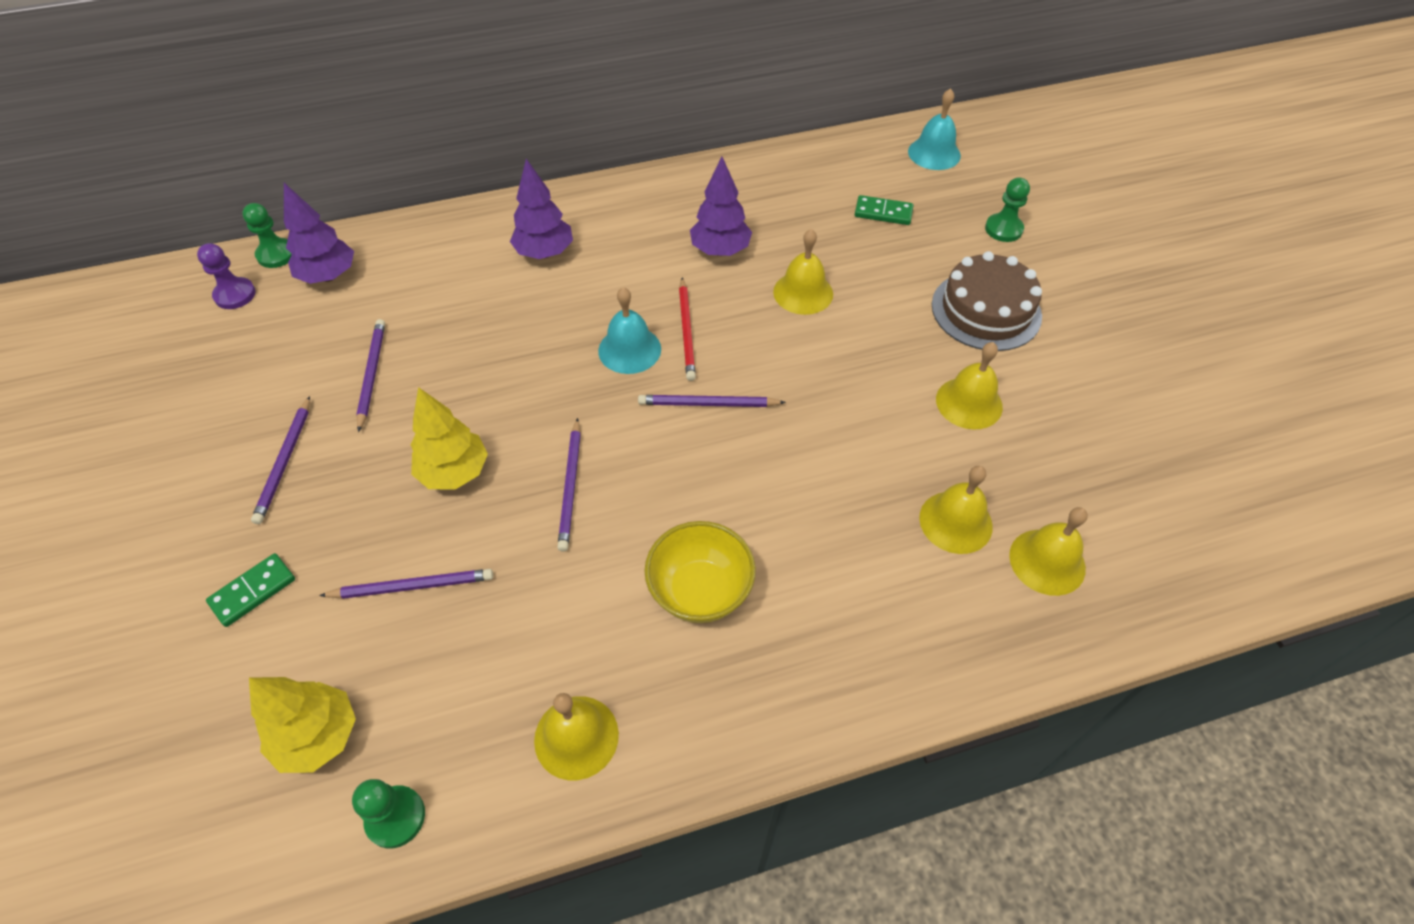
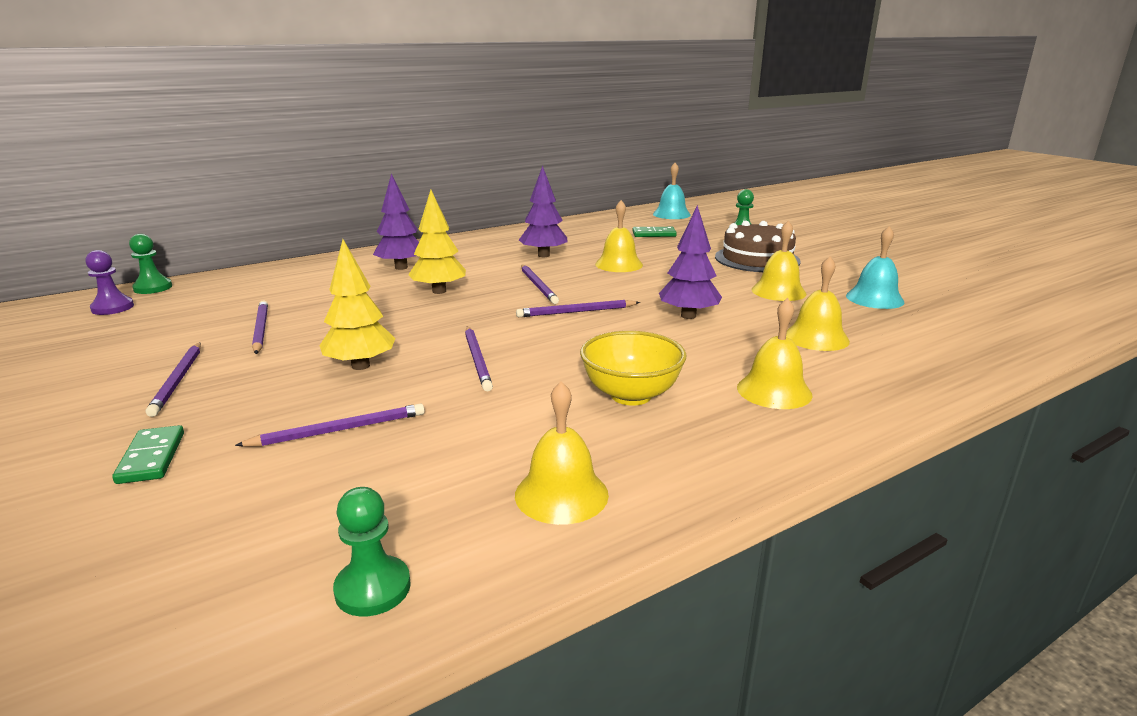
camera: 15 degrees left, 30 degrees down
(253, 591) = (152, 457): green domino -> green domino turned 45 degrees counterclockwise
(318, 736) = (254, 543): yellow tree -> yellow tree (439, 291)
(328, 276) = (206, 292): purple tree -> purple tree (688, 316)
(629, 349) = (495, 297): turquoise bell -> turquoise bell (874, 298)
(687, 331) = (538, 286): red pencil -> purple pencil
(1047, 561) = (902, 345): yellow bell -> yellow bell (774, 391)

